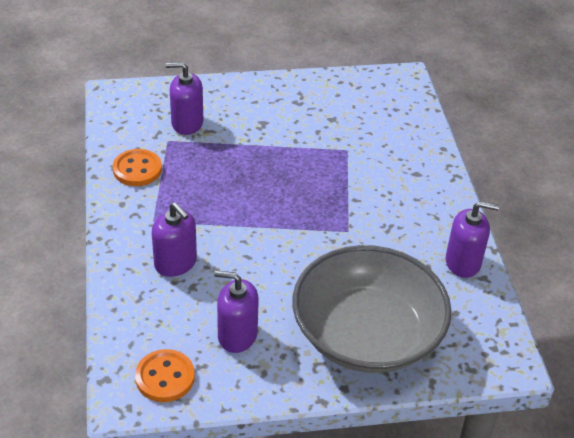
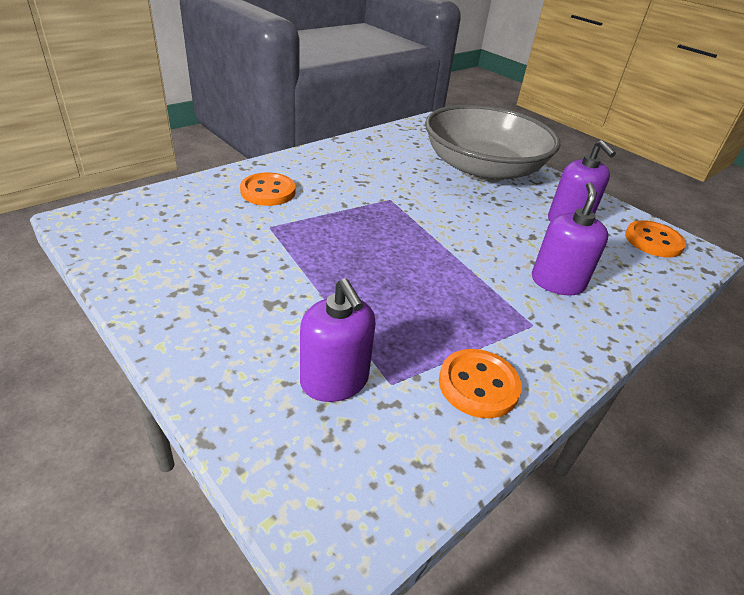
camera: 125 degrees left, 5 degrees down
(399, 166) = (268, 191): none -> orange button
(463, 262) = (363, 146): purple soap dispenser -> none

